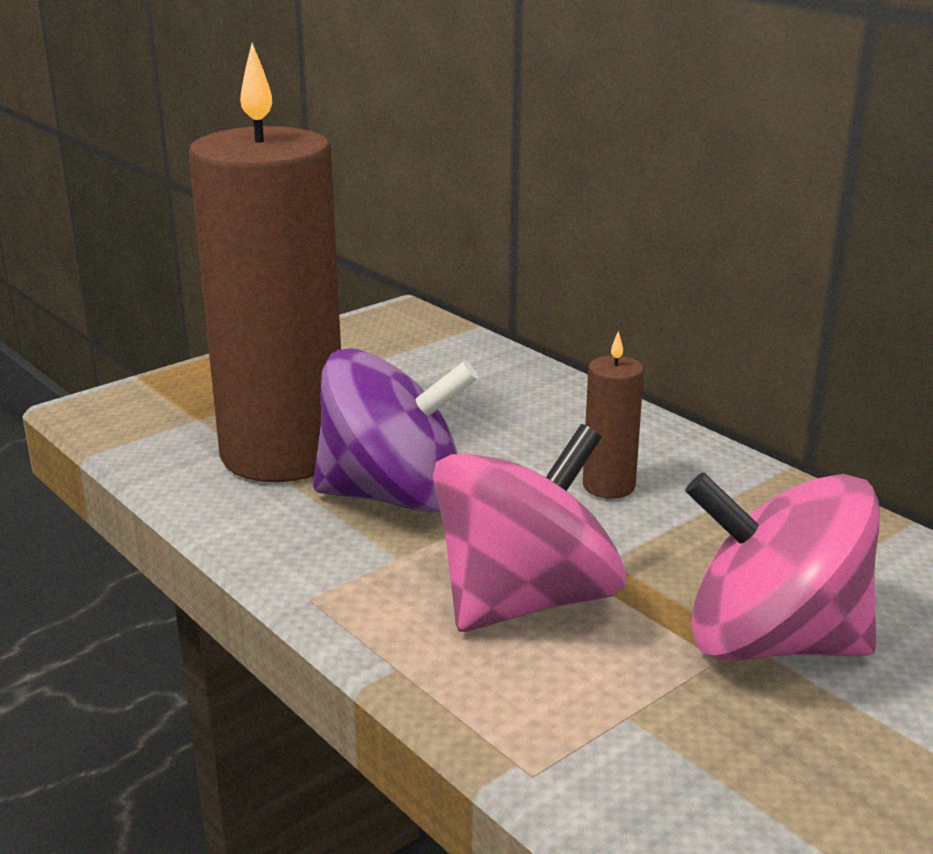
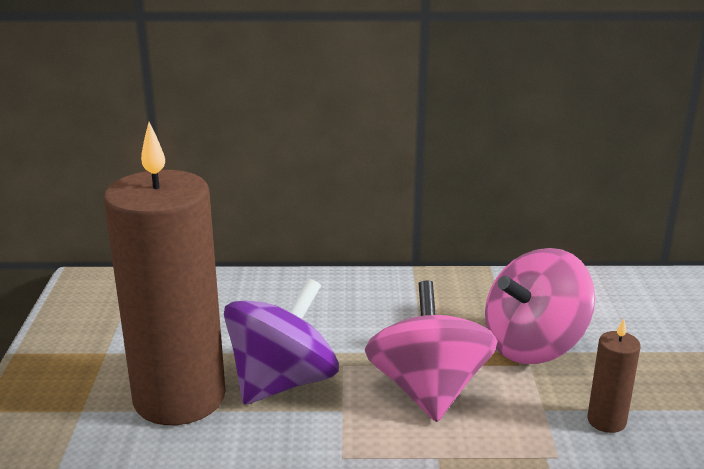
camera: 50 degrees left, 0 degrees up
(608, 486) = (364, 317): brown candle -> brown candle (606, 421)

